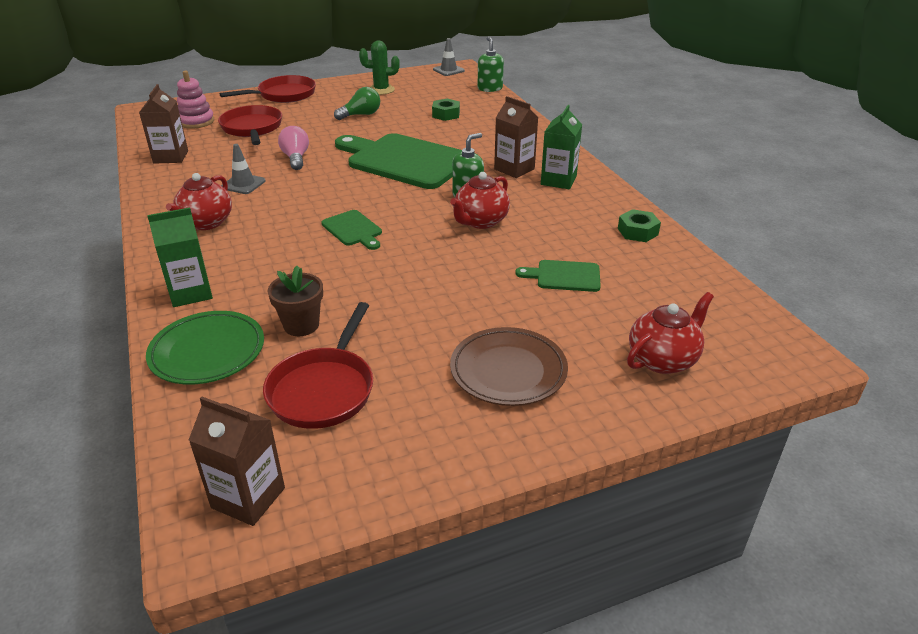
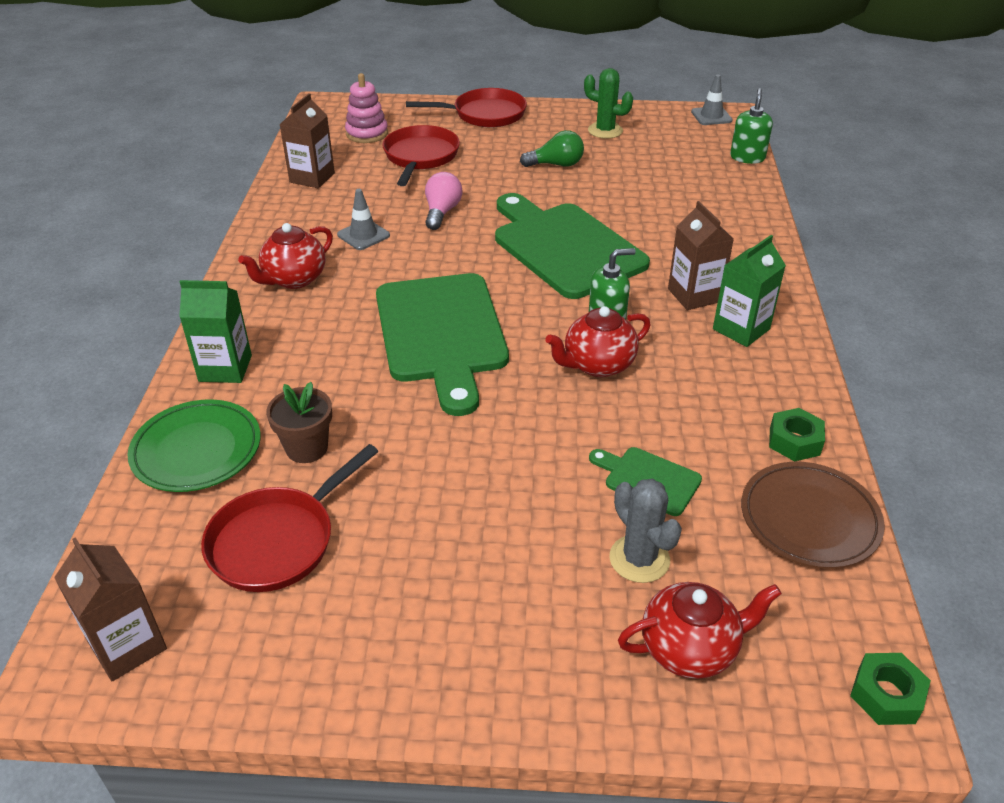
camera: 25 degrees right, 5 degrees up
(353, 229) = (442, 333): green cutting board -> green cutting board, size x2.20
(446, 114) = (662, 187): green nut -> green nut (886, 695)
(508, 370) = (489, 592): brown plate -> brown plate (809, 519)
(593, 321) = (639, 559): none -> grey cactus

